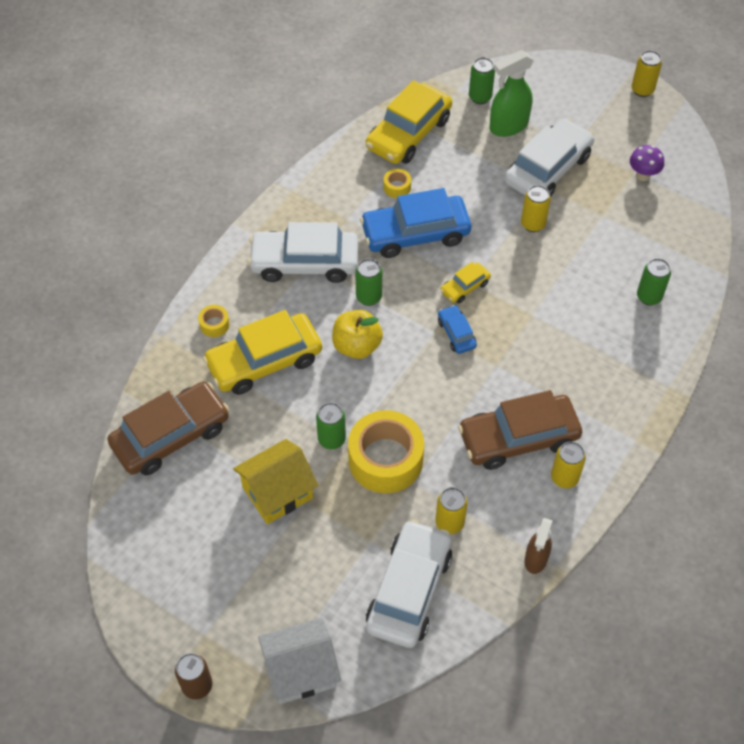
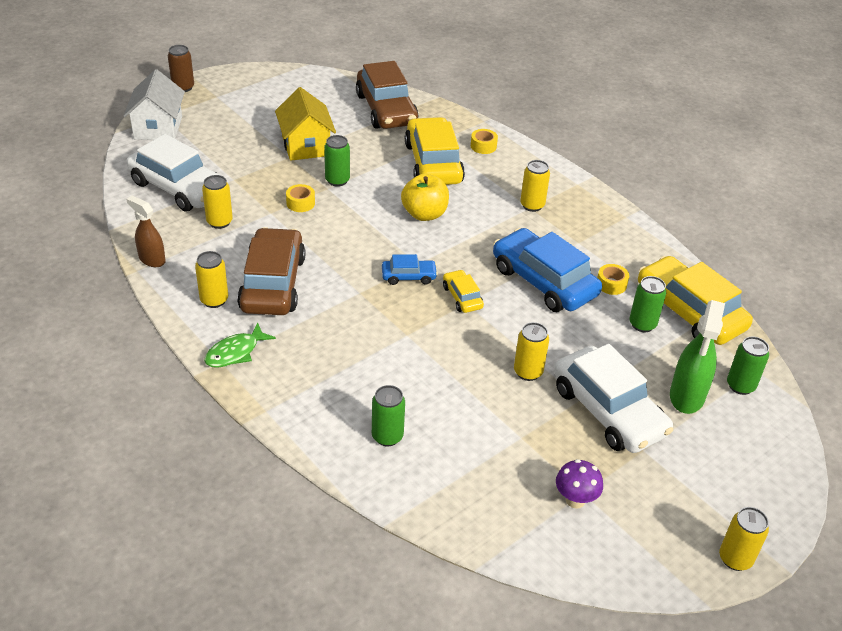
camera: 105 degrees right, 15 degrees down
(305, 263) = (532, 205): white car -> yellow can
(369, 297) = (476, 233): green can -> green can (642, 324)
(385, 459) = (300, 203): yellow tape -> yellow tape, size x0.42
(415, 234) = (544, 281): blue car -> blue car turned 45 degrees counterclockwise
(508, 126) = (686, 396): green spray bottle -> green spray bottle turned 150 degrees counterclockwise
(619, 433) = (235, 352): none -> green fish

